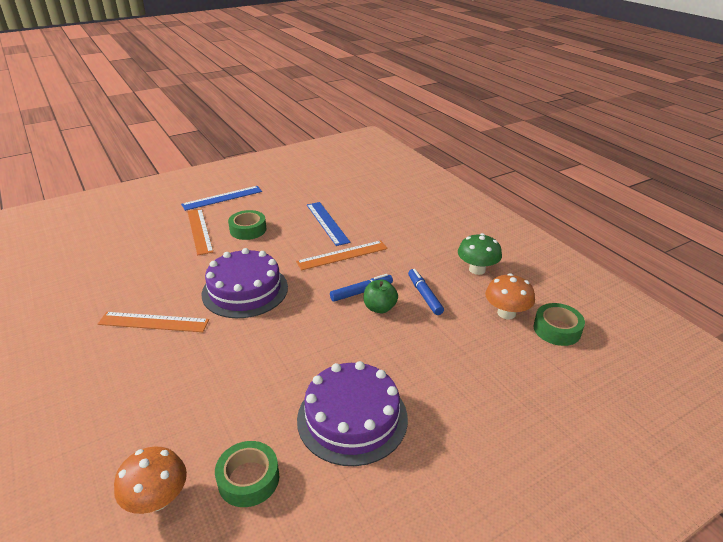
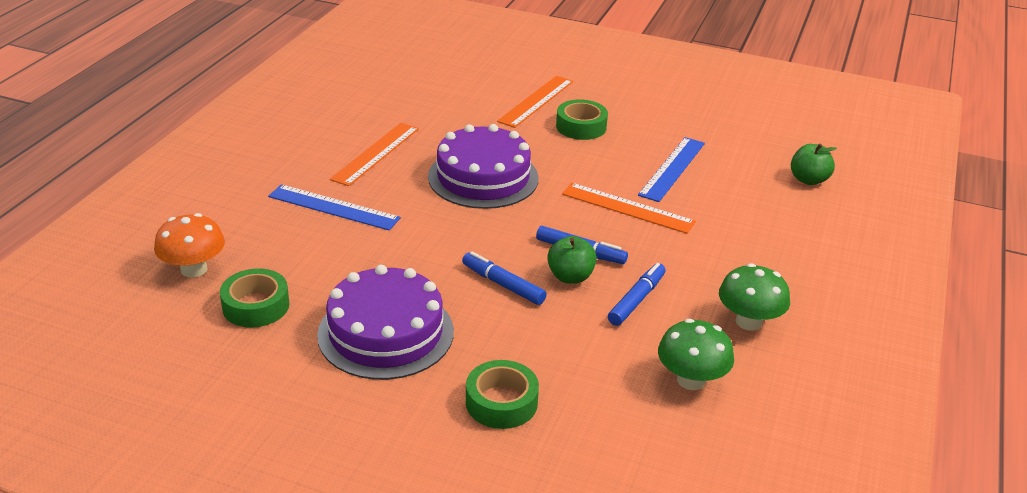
camera: 50 degrees right, 0 degrees up
(154, 322) = (376, 153): orange ruler -> orange ruler turned 60 degrees clockwise
(222, 198) = (611, 81): blue ruler -> blue ruler (334, 207)
(358, 338) = (503, 284): none -> blue marker
(387, 192) = (808, 180): none -> green apple
(506, 313) = (691, 380): orange mushroom -> green mushroom
(557, 329) = (715, 437): green tape -> green tape (501, 402)

